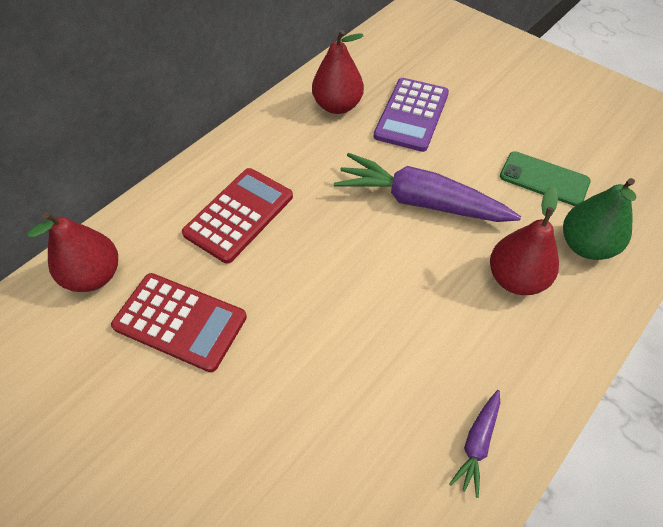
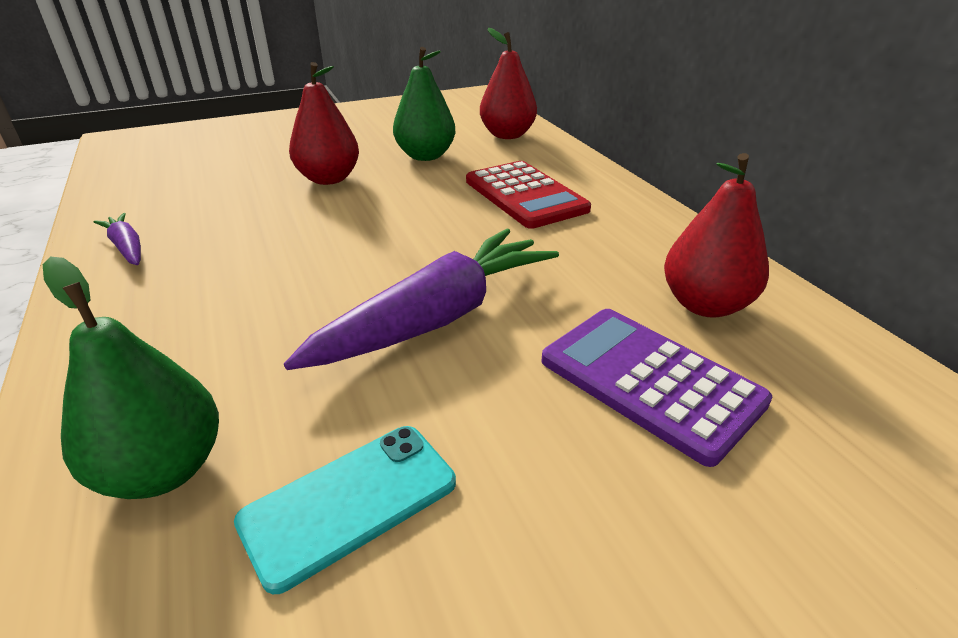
camera: 115 degrees right, 20 degrees down
(180, 321) = (425, 156): red calculator -> green pear
(516, 279) = (224, 351): red pear -> red pear (328, 179)
(544, 179) = (349, 502): green phone -> turquoise phone

